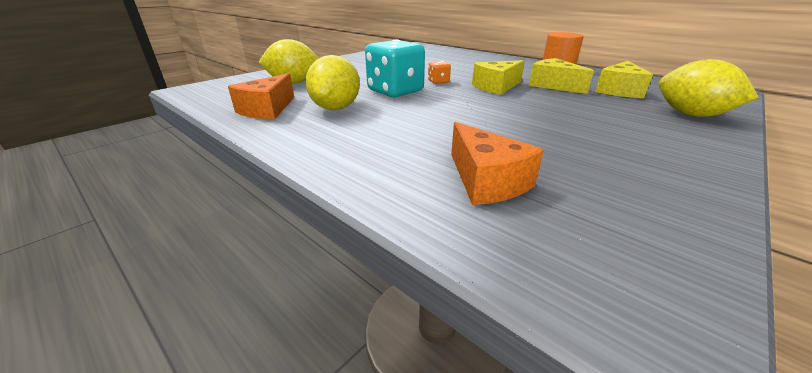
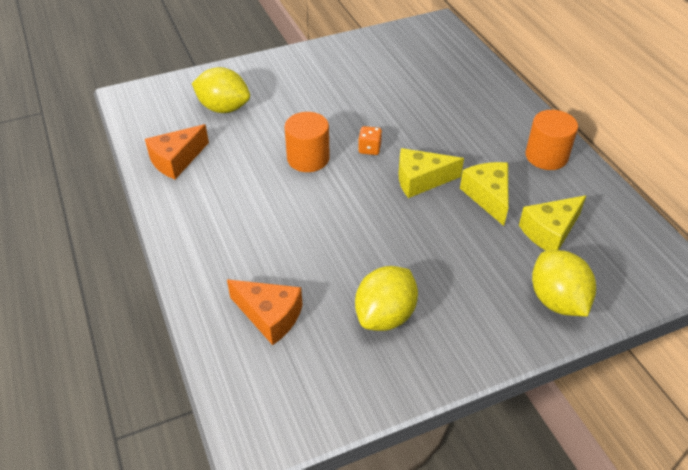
camera: 25 degrees right, 15 degrees up
(336, 108) = (233, 176): yellow lemon -> yellow lemon (385, 315)
(395, 91) = (308, 158): turquoise dice -> orange cylinder
(486, 181) = (270, 316): orange cheese -> orange cheese turned 60 degrees counterclockwise

